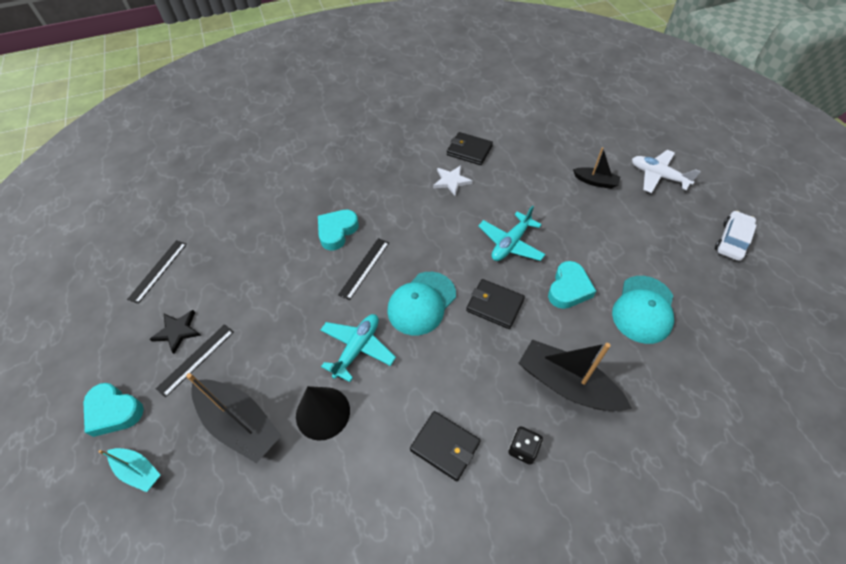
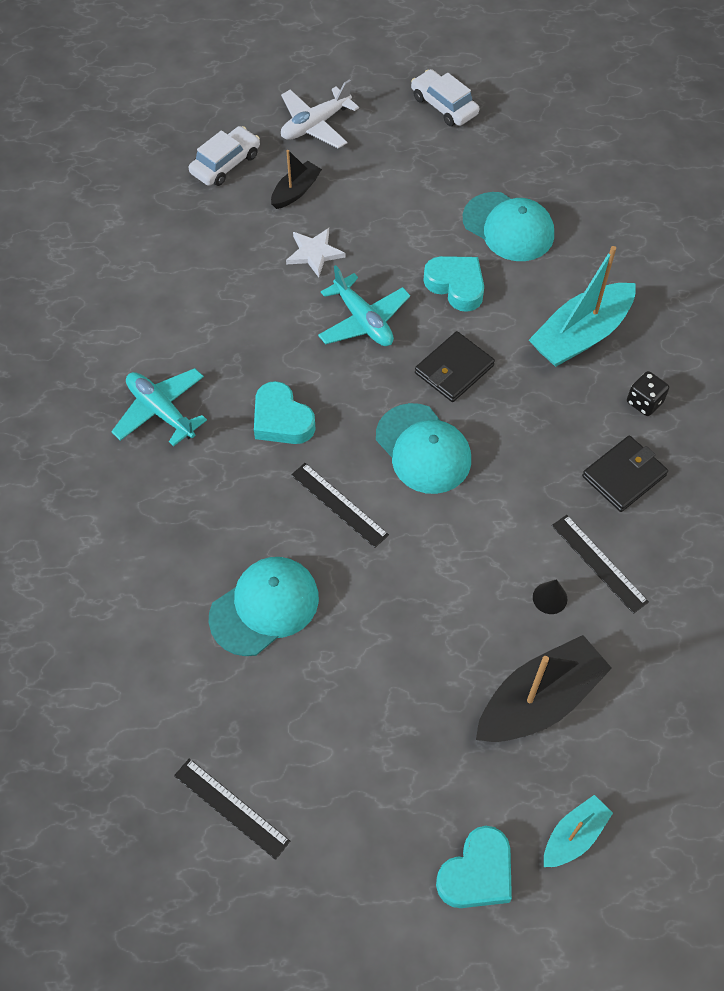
camera: 75 degrees left, 5 degrees up
(177, 331) = (365, 778): black star -> none
(196, 359) = (423, 753): black ruler -> black ruler (599, 563)
(285, 251) = (264, 607): none -> turquoise cap
(323, 413) = (550, 598): black cone -> black cone, size x0.48
(337, 231) = (255, 527): turquoise heart -> turquoise heart (281, 420)
(357, 348) = (469, 540): turquoise plane -> turquoise plane (161, 411)
(451, 181) = (218, 353): white star -> white star (314, 253)
(469, 150) = (164, 312): black wallet -> none
(567, 384) = (581, 335): black boat -> turquoise boat
(595, 144) = (225, 164): none -> white car

